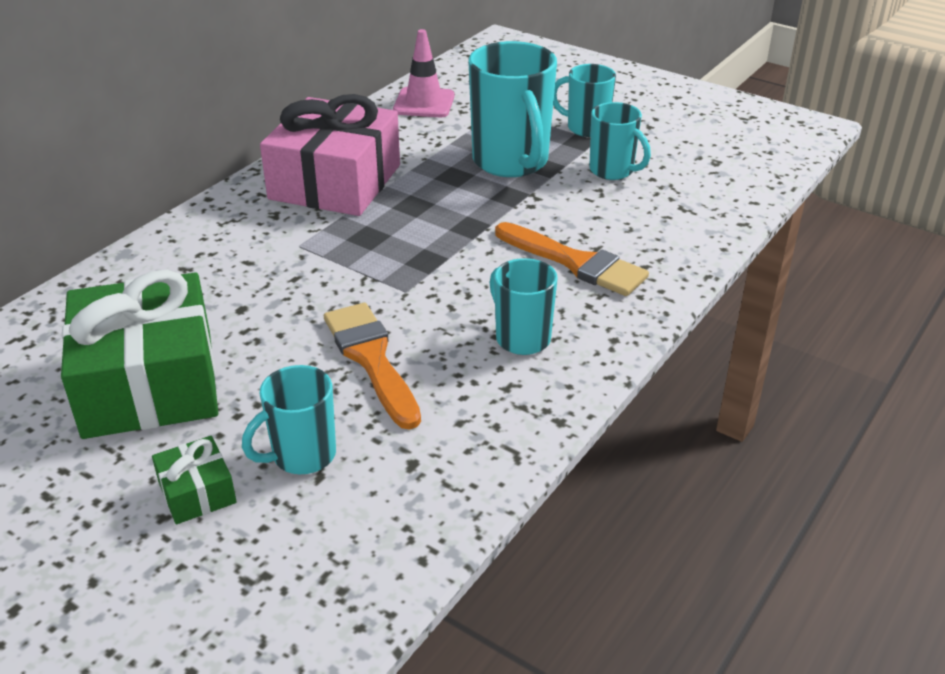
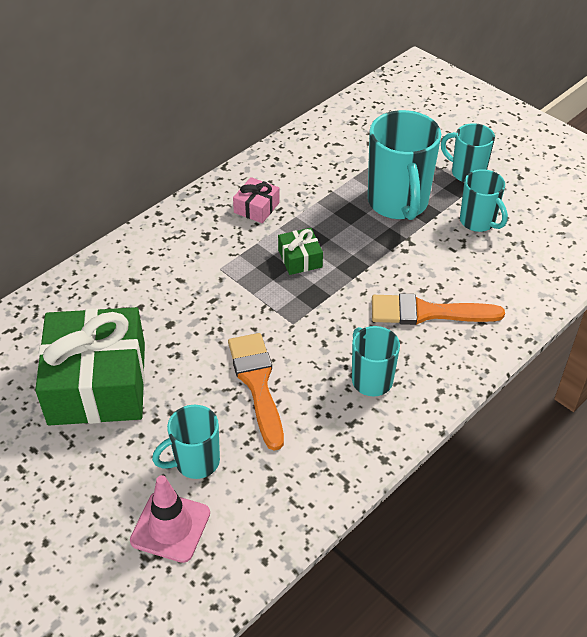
camera: 10 degrees right, 10 degrees up
(197, 492) = (120, 481): green gift -> green gift (300, 258)
(335, 182) = (256, 207): pink gift -> pink gift, size x0.43
(424, 103) = (340, 131): pink traffic cone -> pink traffic cone (170, 527)
(575, 262) = (427, 312): orange brush -> orange brush turned 135 degrees clockwise

